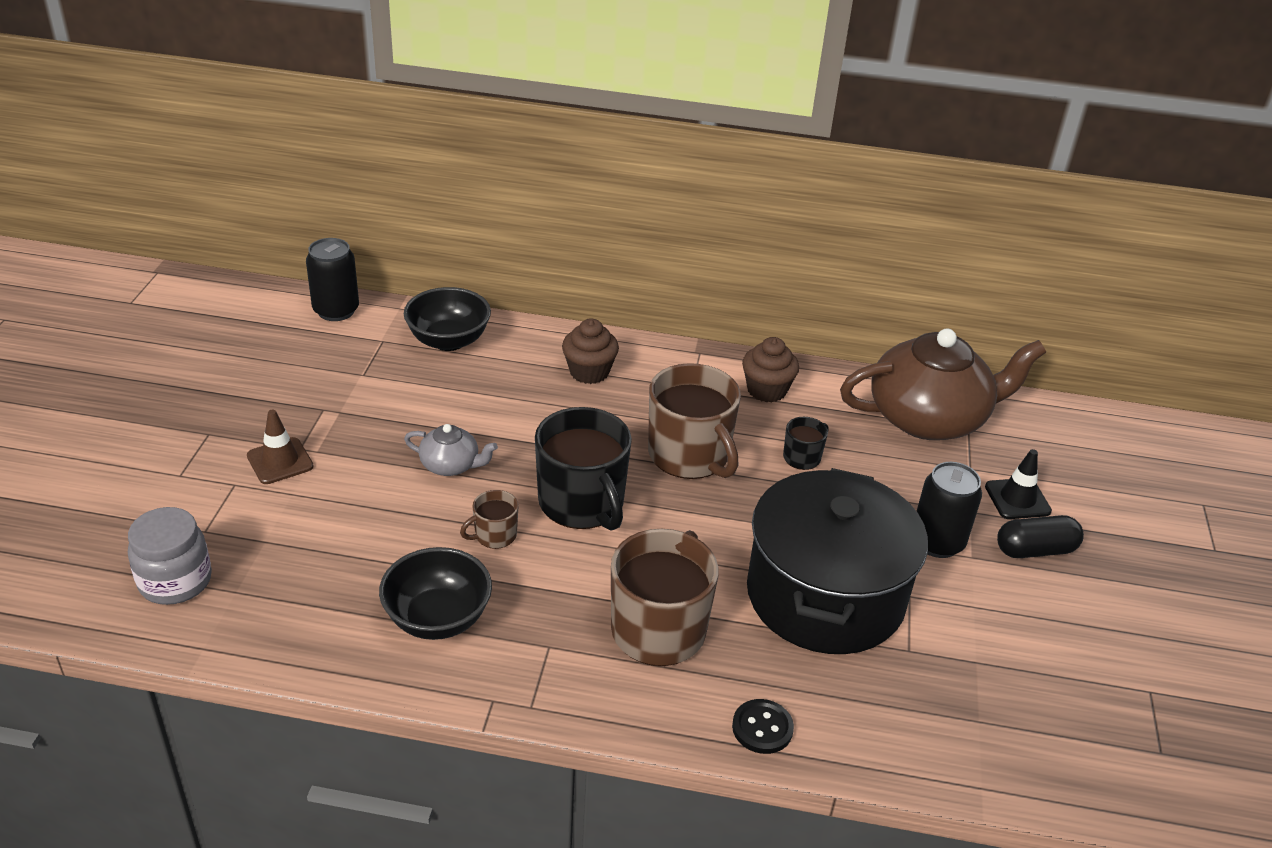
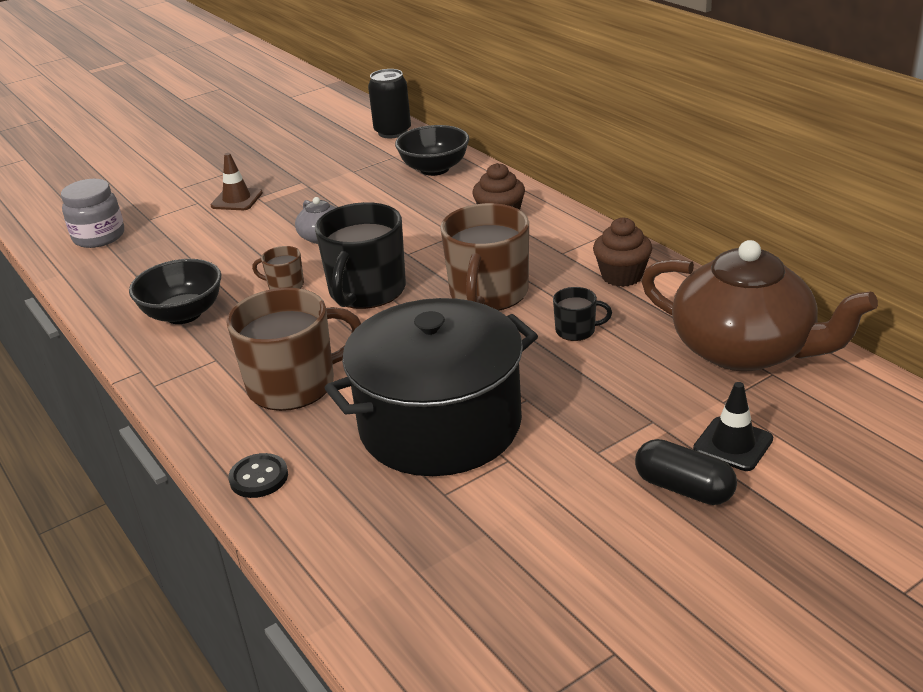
camera: 50 degrees right, 5 degrees down
(937, 542) = (596, 437): black can -> none

